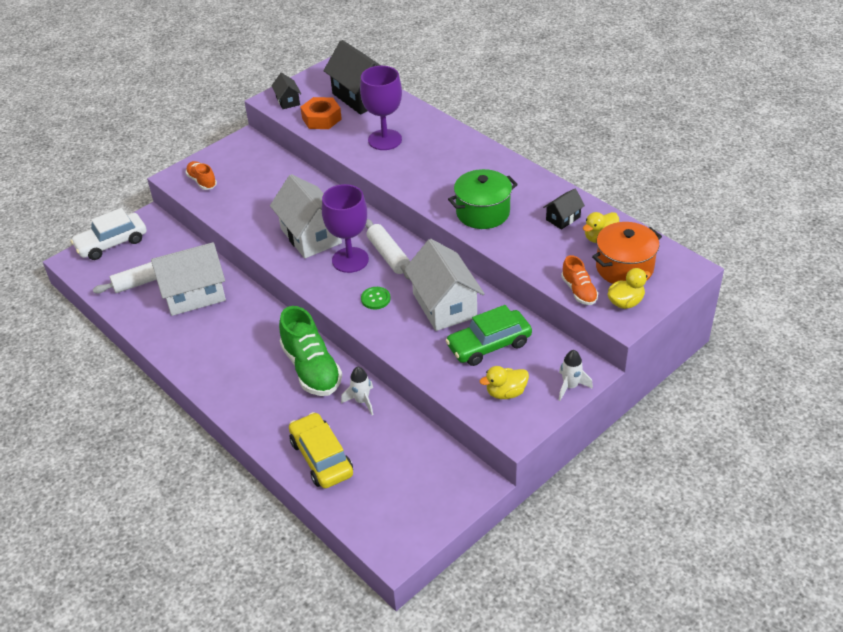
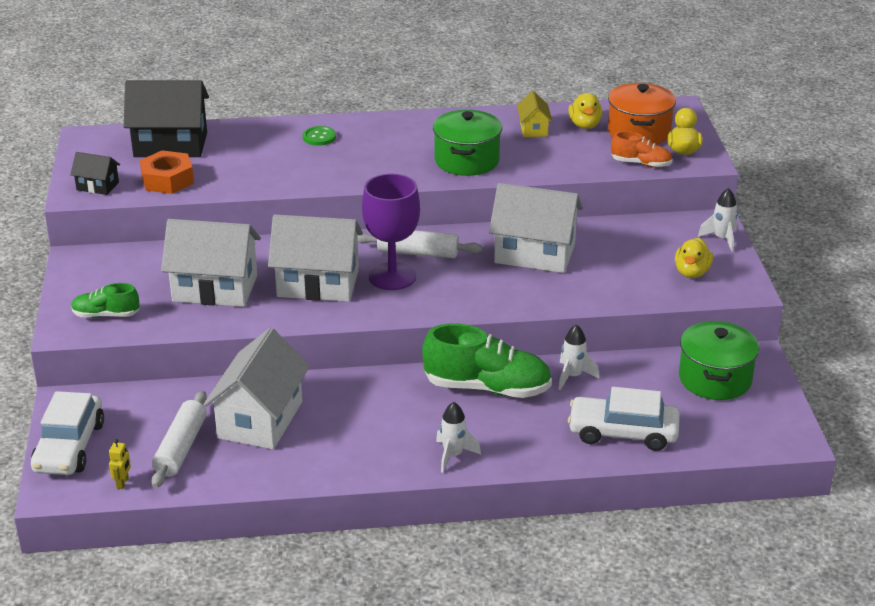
camera: 55 degrees left, 10 degrees down
(97, 279) = (123, 483): none -> yellow robot
(202, 181) = (106, 315): orange shoe -> green shoe
(228, 391) = (453, 455): none -> white rocket
(266, 202) = (215, 288): none -> white house
(321, 458) = (623, 432): yellow car -> white car
(375, 299) = (473, 286): green button -> green button (319, 137)
(385, 140) = (268, 161): purple goblet -> none
(429, 474) = (715, 379): none -> green pot
(489, 345) = (619, 254): green car -> none
(563, 218) = (533, 129): black house -> yellow house

